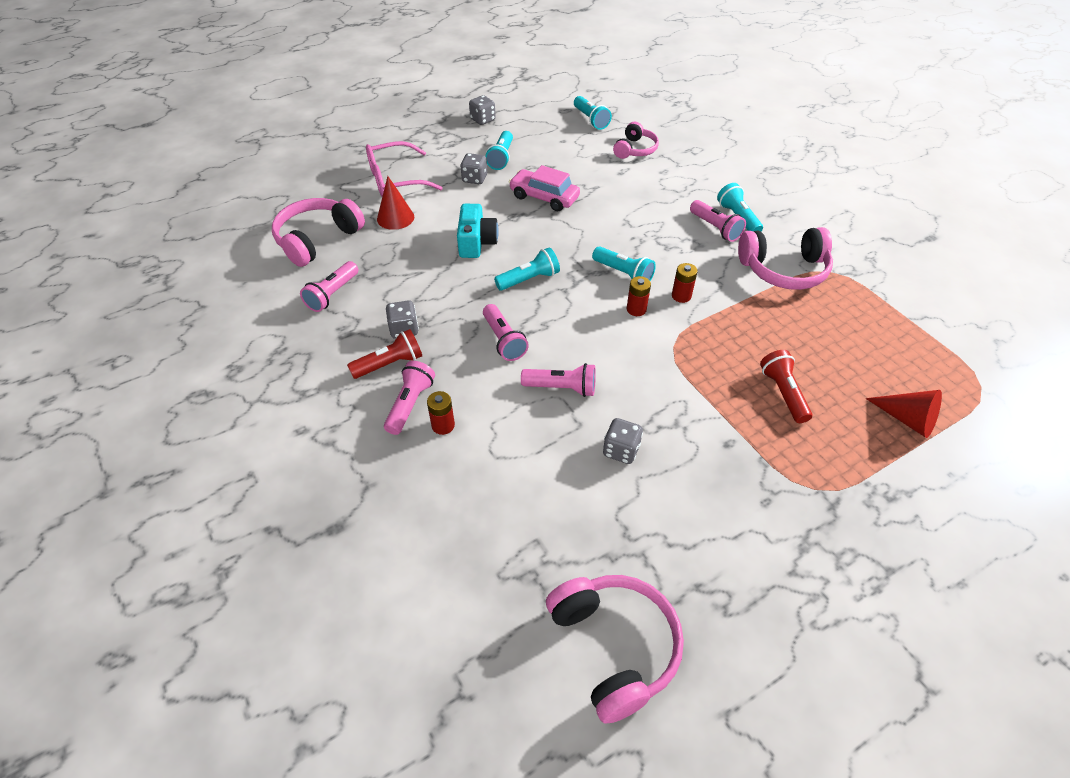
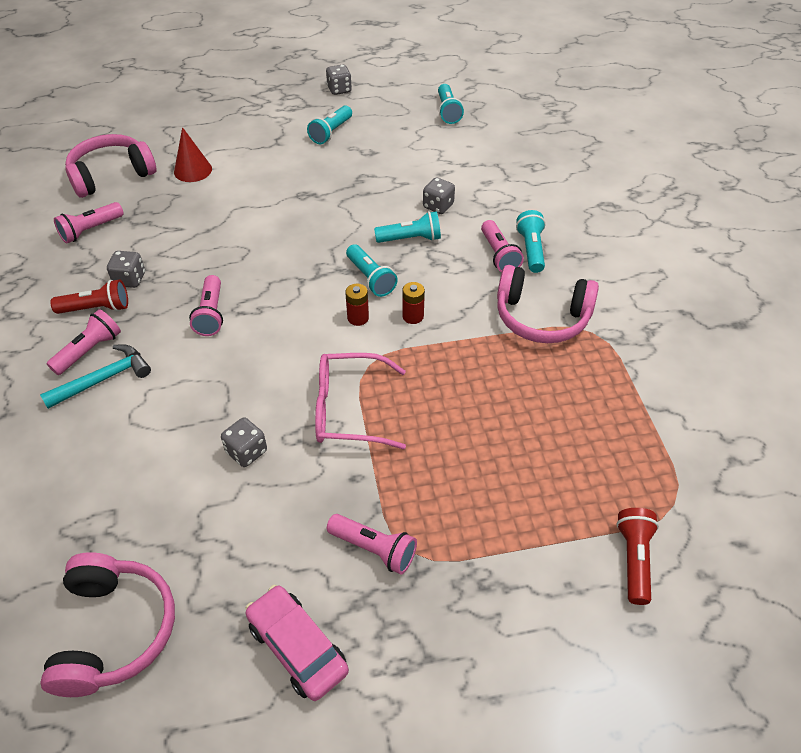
camera: 20 degrees right, 0 degrees up
(395, 179) = (217, 133): pink glasses -> pink glasses (348, 410)
(443, 425) = (104, 379): red battery -> turquoise hammer
(474, 179) = (291, 148): grey dice -> grey dice (438, 206)
(476, 242) = (250, 212): turquoise camera -> none
(529, 279) = (275, 261): turquoise flashlight -> turquoise flashlight (410, 239)
(544, 197) = (345, 182): pink car -> pink car (297, 648)
(561, 388) = (233, 375): pink flashlight -> pink flashlight (374, 549)
(635, 149) = (472, 152): pink headphones -> none
(783, 393) = (447, 445): red flashlight -> red flashlight (634, 559)
(907, 419) = (562, 513): red cone -> none

